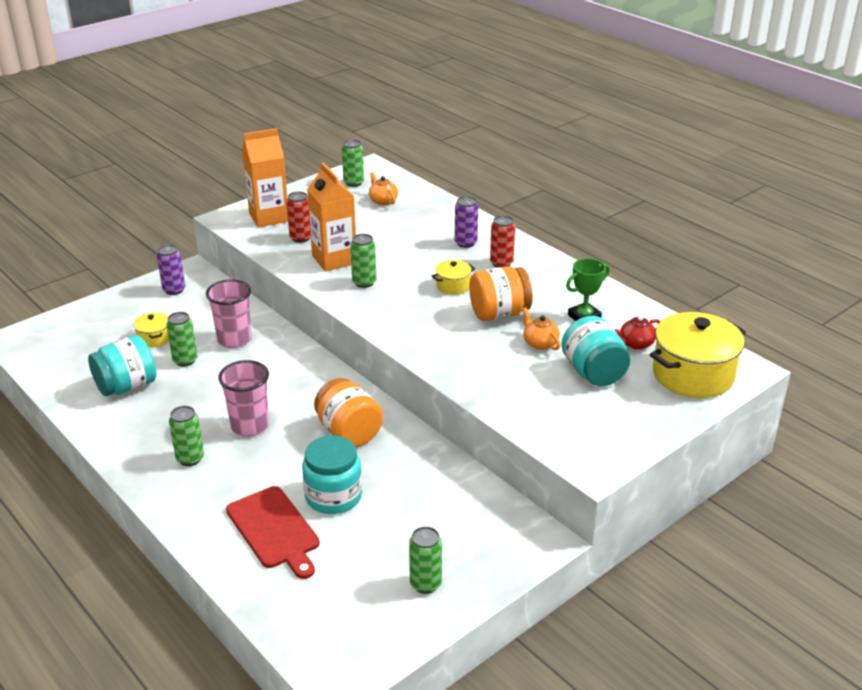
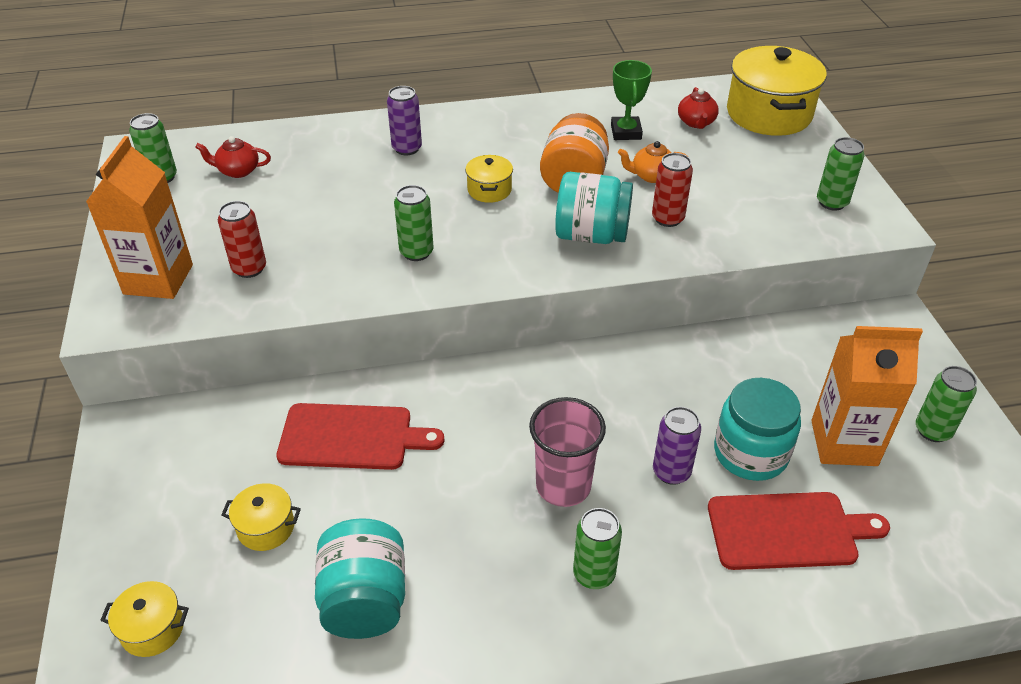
camera: 60 degrees left, 10 degrees up
(76, 332) = (153, 629): none -> yellow pot
(174, 290) = (156, 464): purple can -> purple can (671, 472)
(185, 360) = (356, 508): green can -> green can (832, 202)
(234, 340) = (351, 437): pink cup -> red cutting board
(334, 259) = (336, 258): orange carton -> orange carton (844, 443)
(349, 433) = (637, 397): orange jar -> none
(383, 201) = (238, 171): orange teapot -> red teapot
(501, 263) = (474, 141): red can -> red can (667, 218)
(593, 373) = (727, 165): turquoise jar -> turquoise jar (591, 235)

